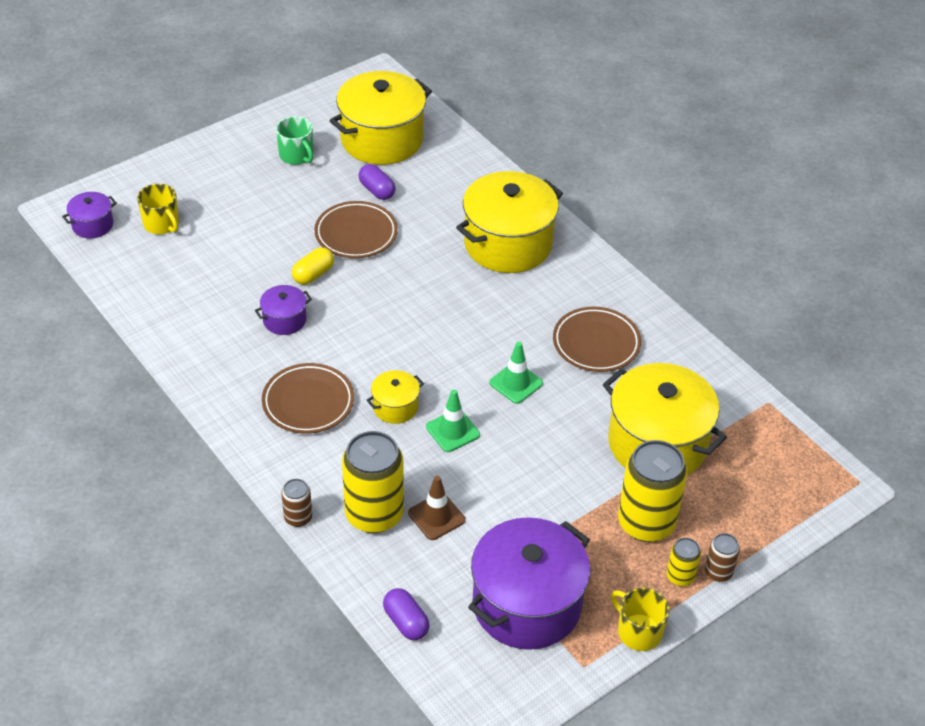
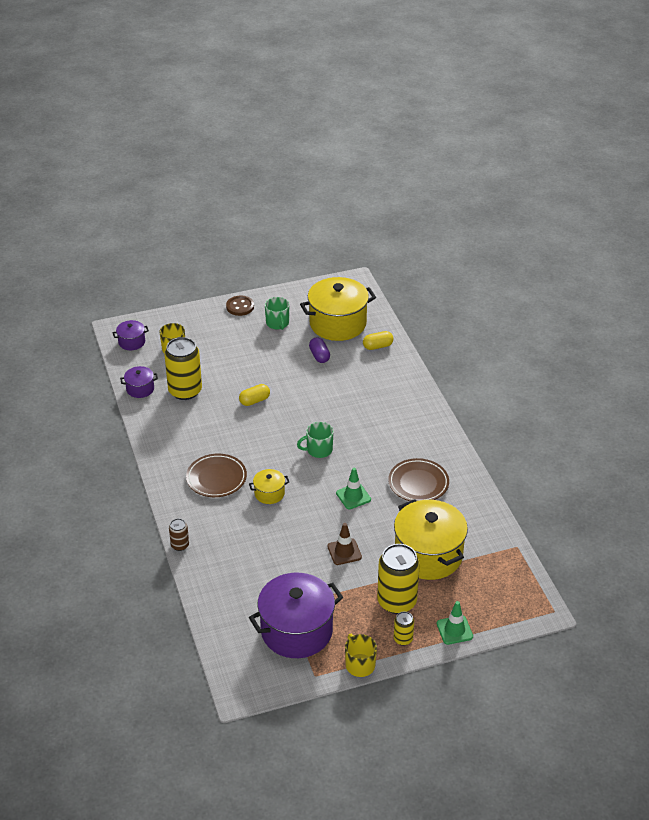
camera: 20 degrees right, 5 degrees down
(232, 142) = (240, 307): none -> brown button
(284, 320) = (224, 425): purple pot -> purple pot (140, 389)
(356, 234) = (293, 381): brown plate -> none
(374, 514) = (227, 554): yellow can -> yellow can (185, 391)
(406, 622) = (217, 622): purple capsule -> none
(436, 516) = (264, 565): brown traffic cone -> brown traffic cone (344, 552)
(437, 326) = (318, 450): none -> green mug
(451, 160) = (377, 346): none -> yellow capsule
(452, 431) = (299, 516): green traffic cone -> green traffic cone (454, 630)
(508, 244) = (390, 408): yellow pot -> none
(718, 572) = (429, 642): brown can -> none

